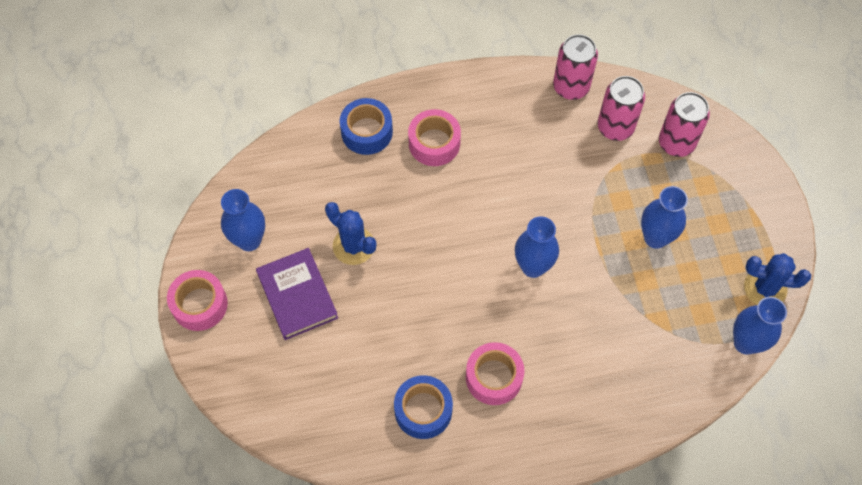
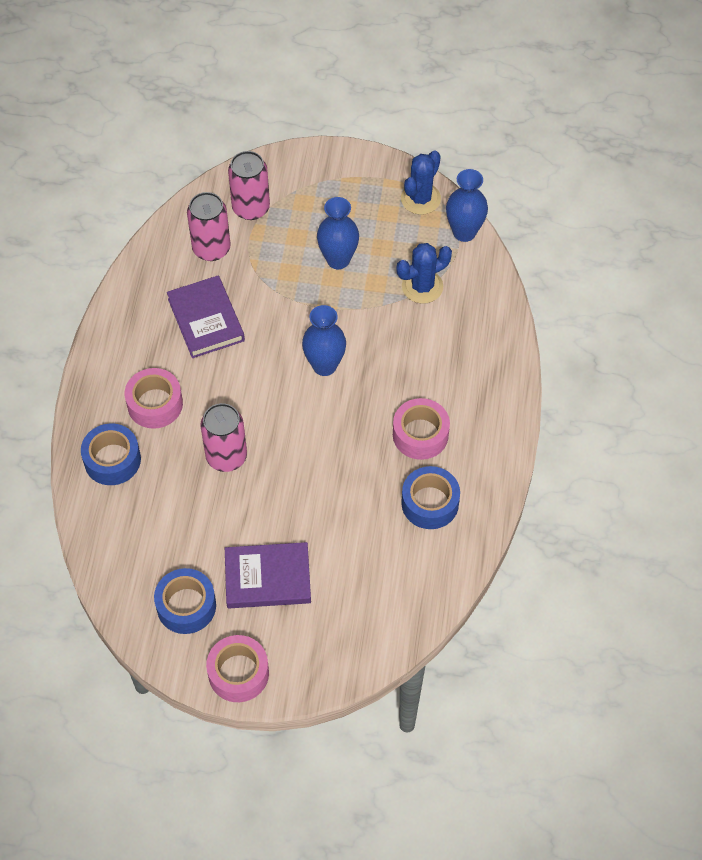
camera: 70 degrees left, 5 degrees down
(249, 240) = (186, 606): blue vase -> blue tape
(353, 246) = (236, 511): blue cactus -> blue cactus (422, 286)
(537, 151) = (206, 320): none -> purple book
(571, 87) = (150, 268): pink can -> pink can (226, 456)

